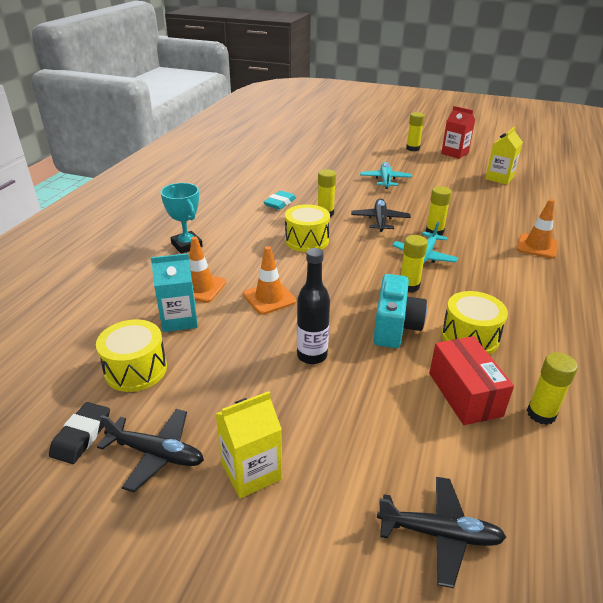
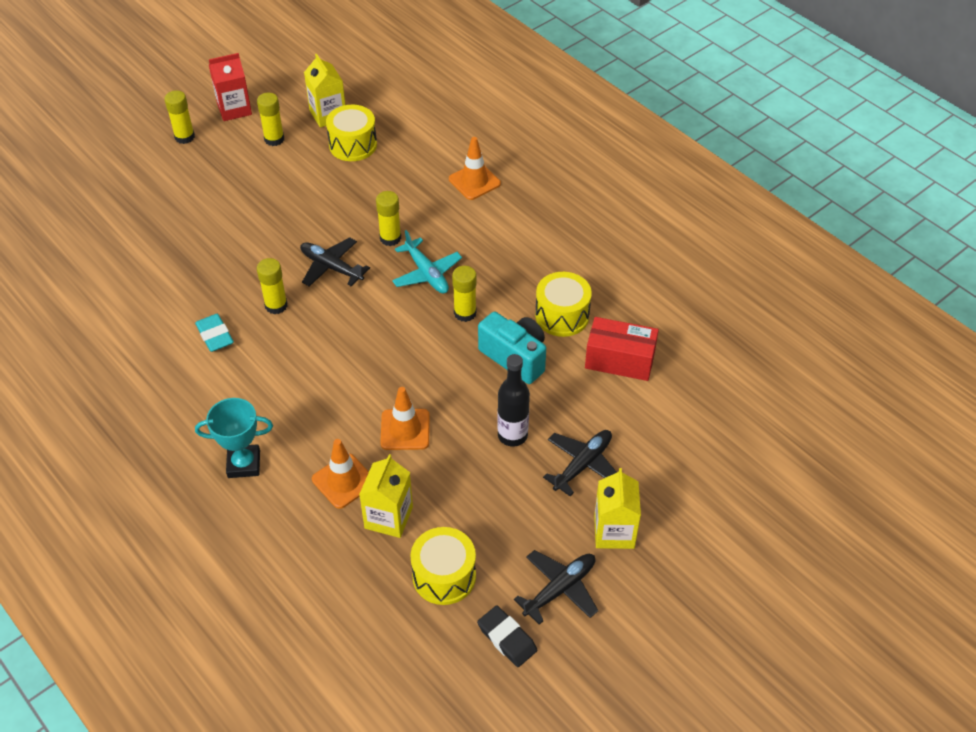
camera: 60 degrees left, 15 degrees up
(179, 319) = (388, 517): turquoise carton -> yellow carton
(307, 240) = (322, 350): yellow drum -> yellow drum (353, 145)
(385, 180) = (244, 210): turquoise plane -> none
(440, 534) = (723, 449): black plane -> black plane (583, 464)
(541, 414) = (665, 329): yellow glue stick -> yellow glue stick (274, 139)

